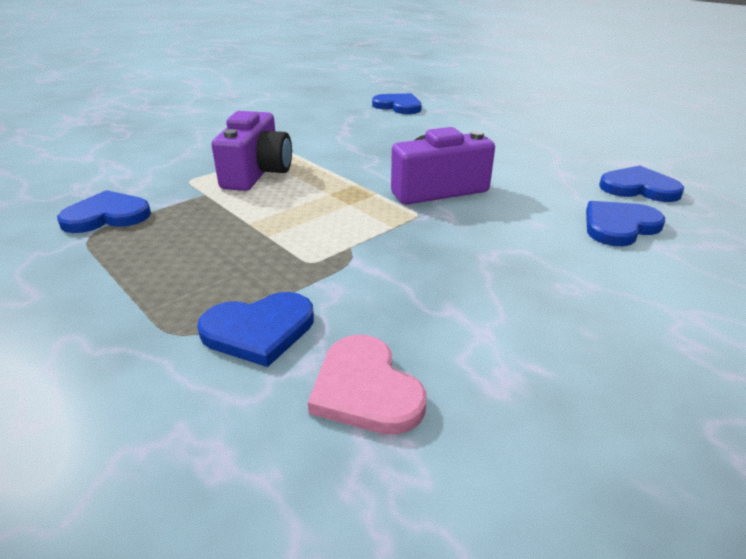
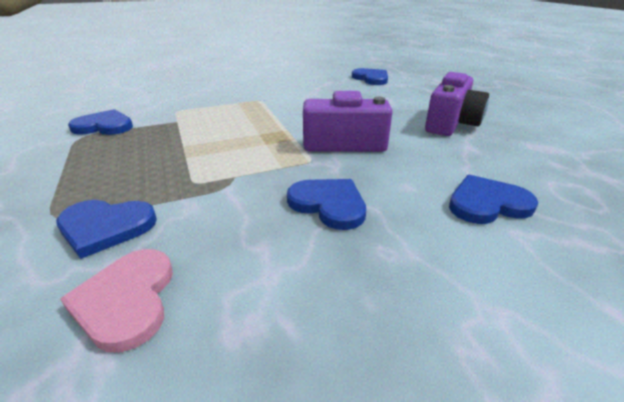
camera: 20 degrees right, 0 degrees up
(257, 173) = (224, 112): purple camera -> purple camera (451, 123)
(639, 188) = (536, 171): blue heart -> blue heart (329, 204)

